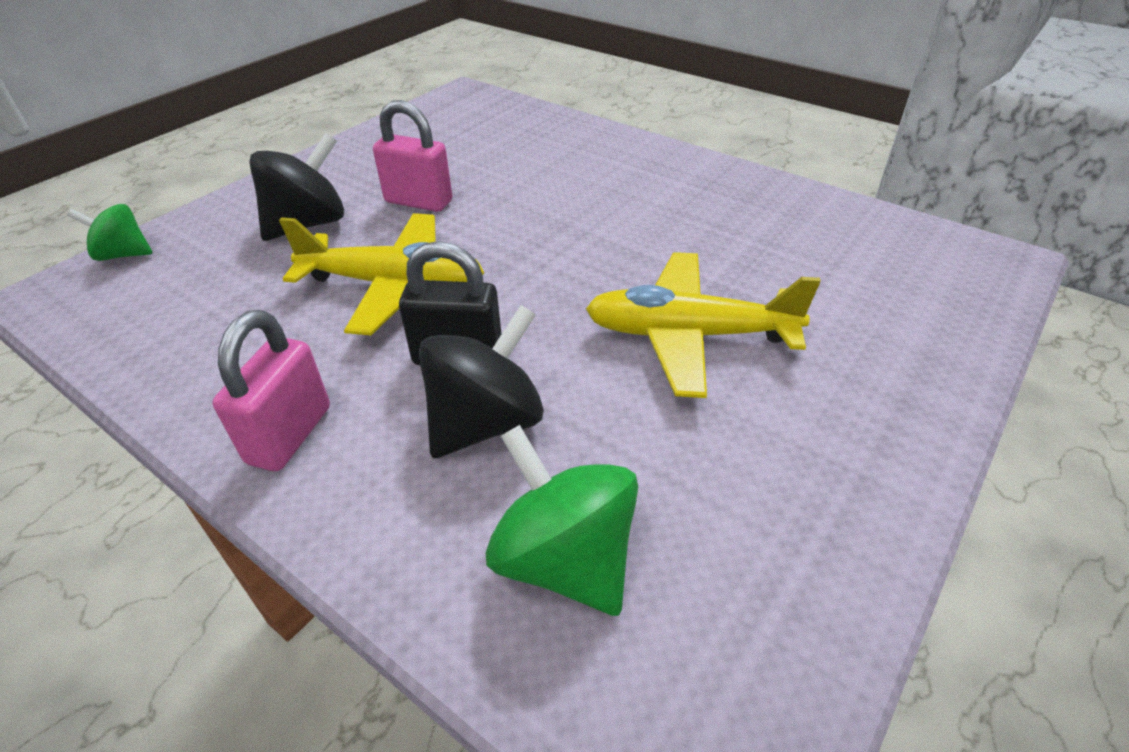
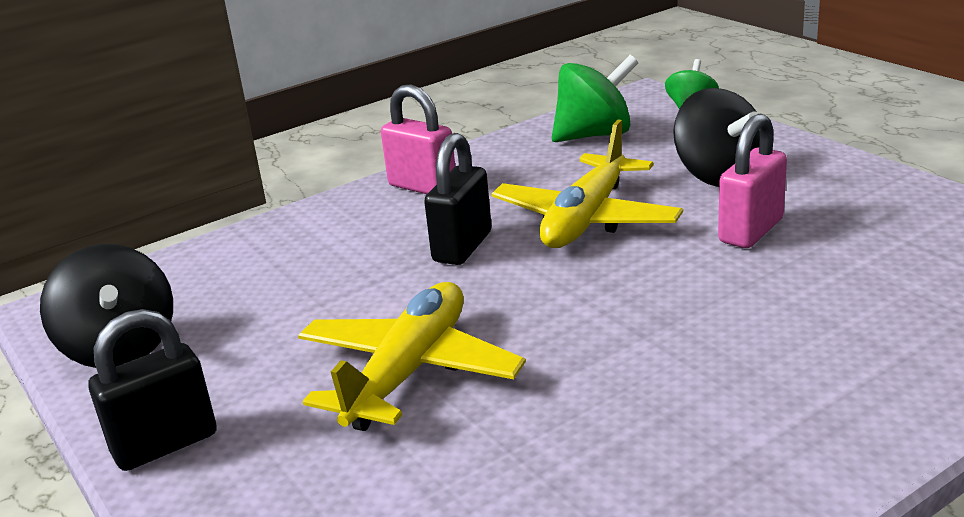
camera: 110 degrees right, 15 degrees down
(486, 422) = (377, 256): black spinning top -> black spinning top (121, 348)
(564, 559) = (234, 277): green spinning top -> green spinning top (594, 135)
(884, 465) = (165, 444): none -> black padlock

